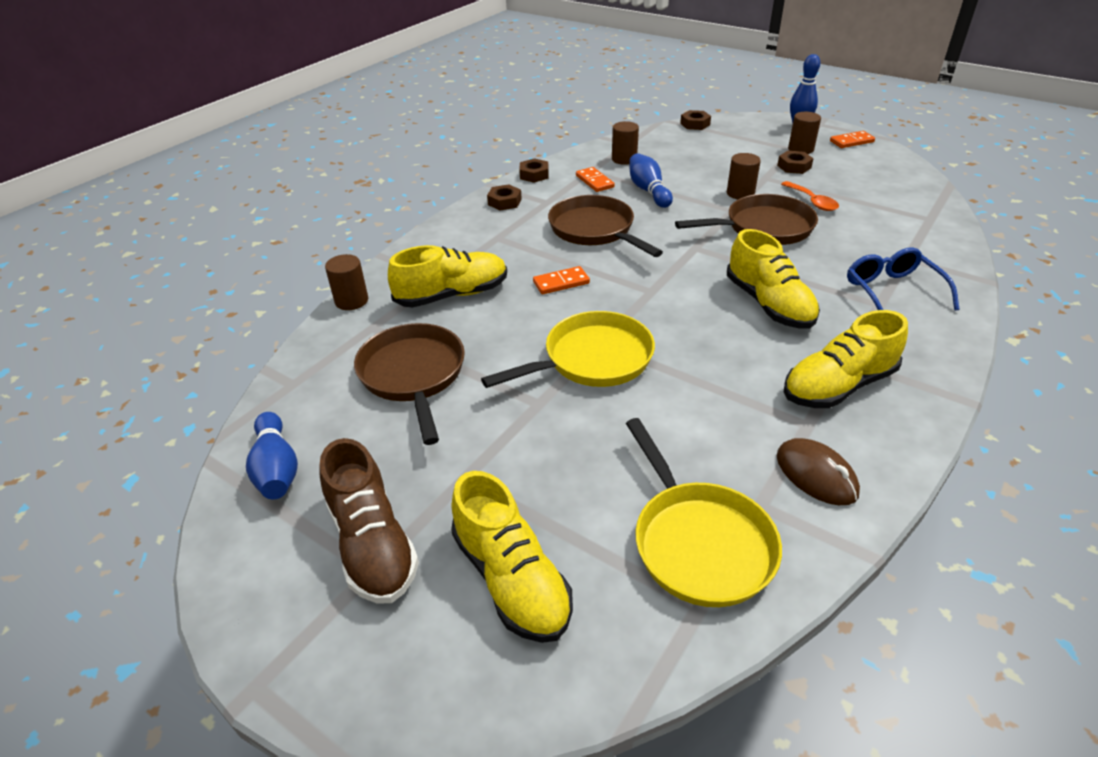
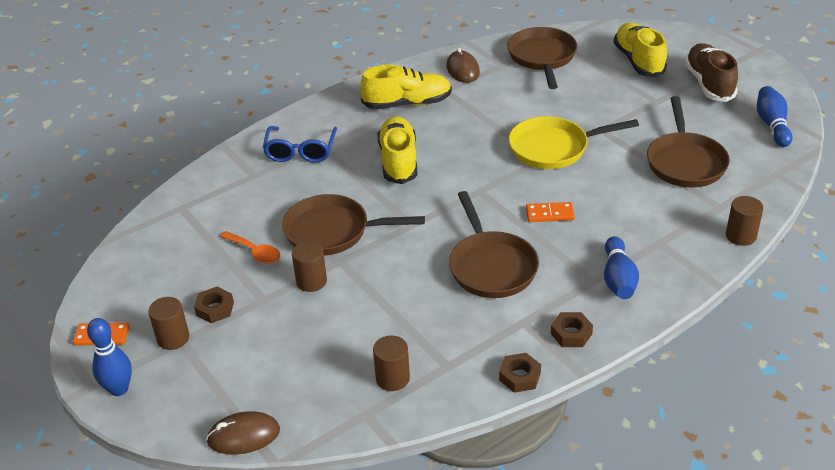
camera: 160 degrees left, 0 degrees up
(452, 295) = (648, 222): yellow shoe -> none
(594, 181) = (453, 343): orange domino -> none
(648, 191) = (402, 310): blue bowling pin -> blue bowling pin (618, 279)
(695, 124) = (243, 436): brown nut -> brown mouse
(698, 542) = (542, 57): yellow pan -> brown pan
(812, 201) = (255, 252): orange spoon -> orange spoon turned 135 degrees clockwise

